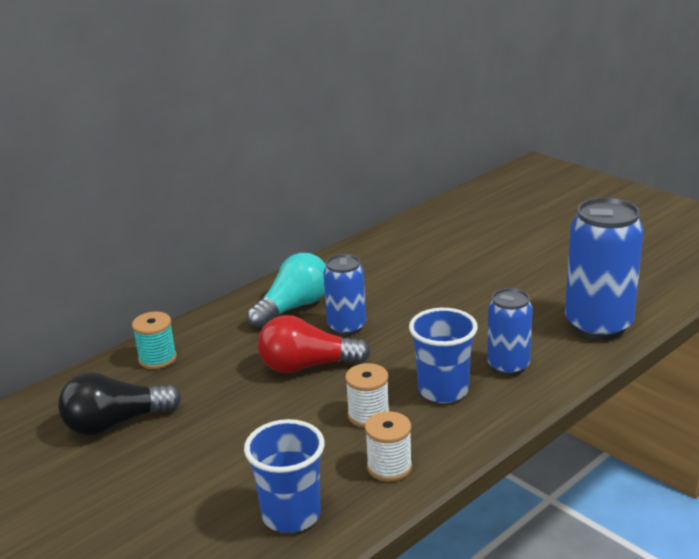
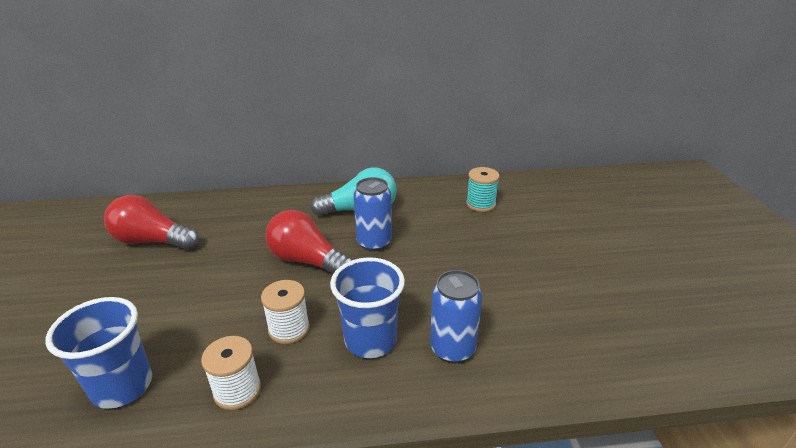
camera: 35 degrees right, 5 degrees up
(115, 423) = (152, 241): black light bulb -> red light bulb
(157, 358) = (236, 208): turquoise spool -> turquoise spool (480, 204)
(598, 325) = (590, 354): blue can -> none

